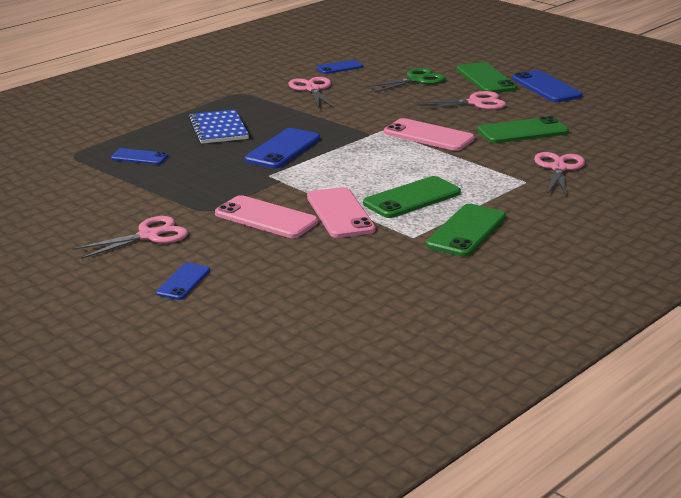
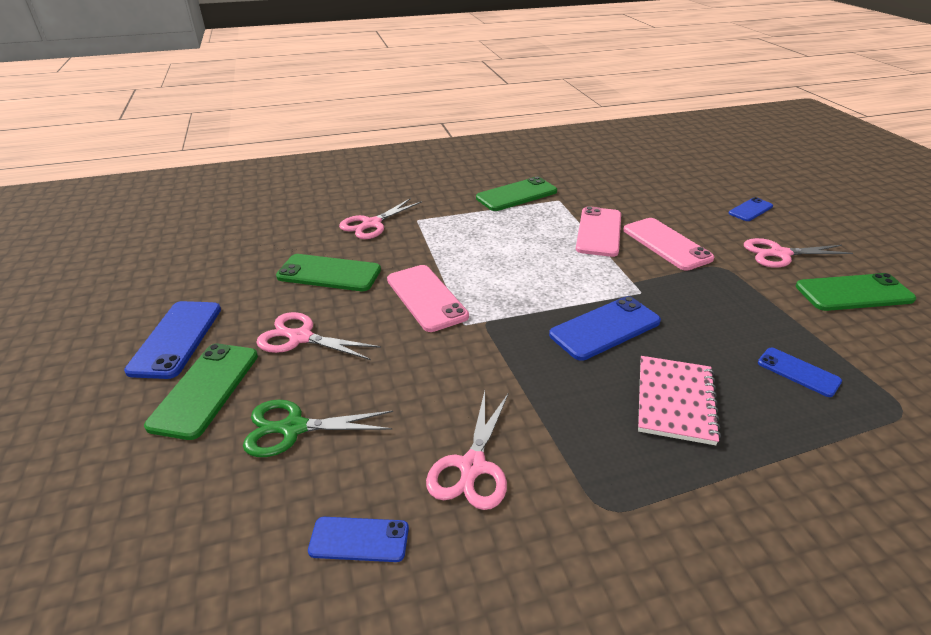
camera: 150 degrees left, 10 degrees up
(218, 129) = (675, 401): blue notebook -> pink notebook
(412, 198) = (526, 229): green phone -> green phone (853, 293)

